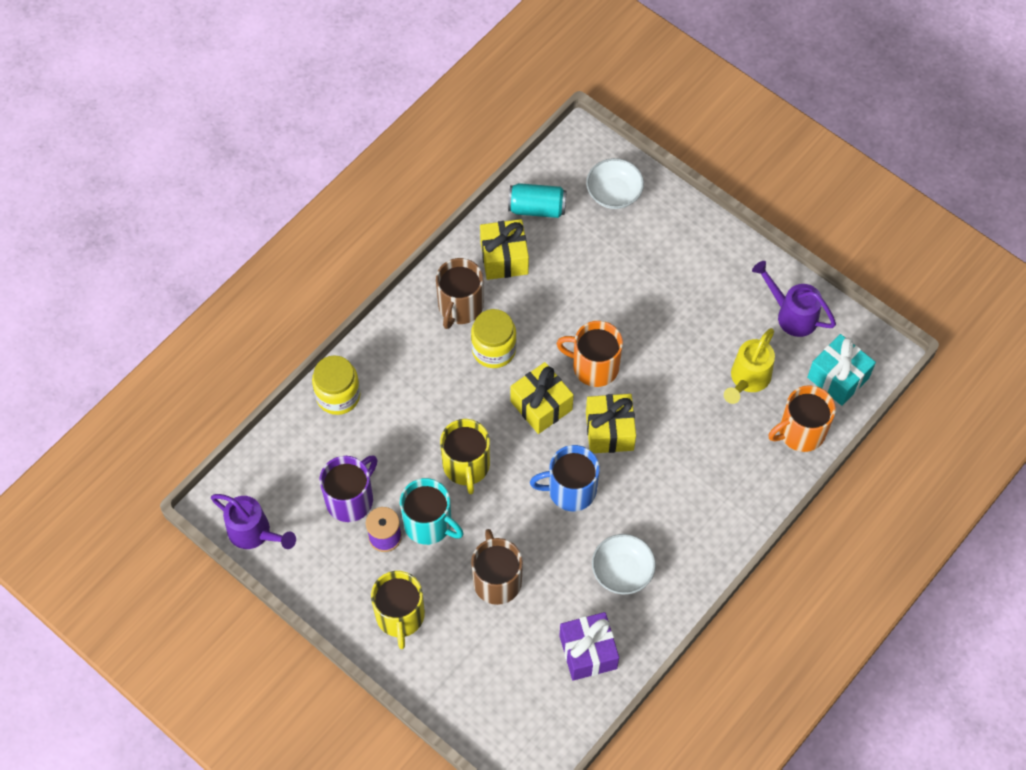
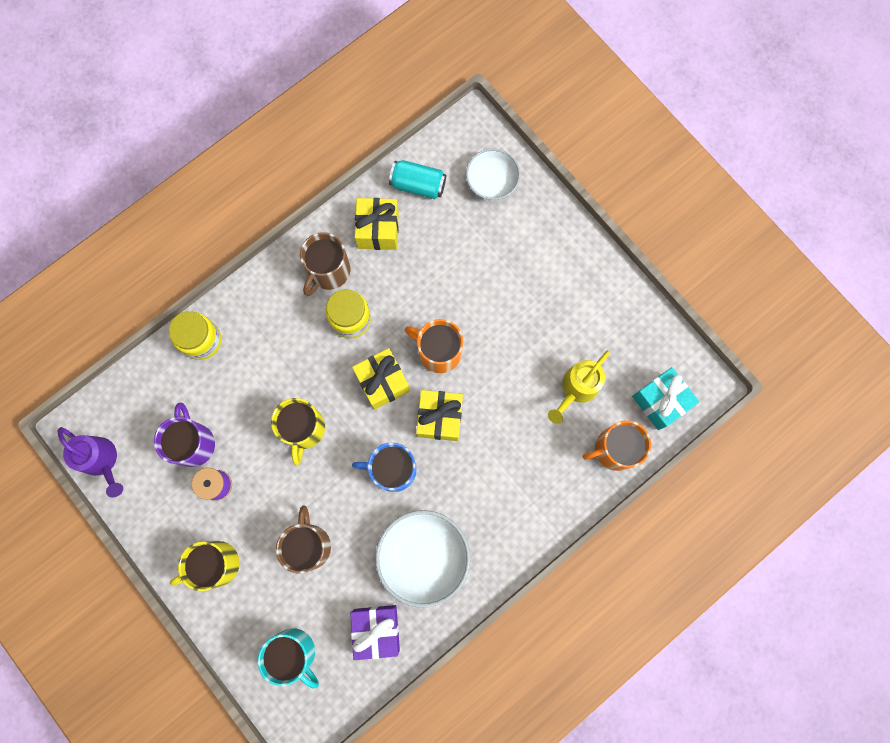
camera: 10 degrees right, 15 degrees up
(350, 499) = (193, 443): purple mug -> purple mug turned 60 degrees counterclockwise
(400, 616) = (216, 564): yellow mug -> yellow mug turned 60 degrees clockwise
(429, 524) = (259, 480): turquoise mug -> turquoise mug (294, 653)
(622, 571) = (423, 557): white bowl -> white bowl, size x1.58
(792, 315) = (631, 331): purple watering can -> none

